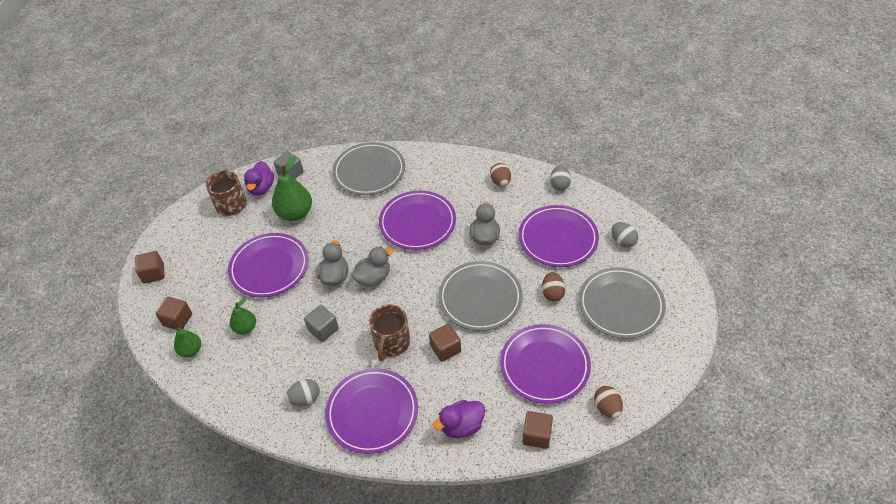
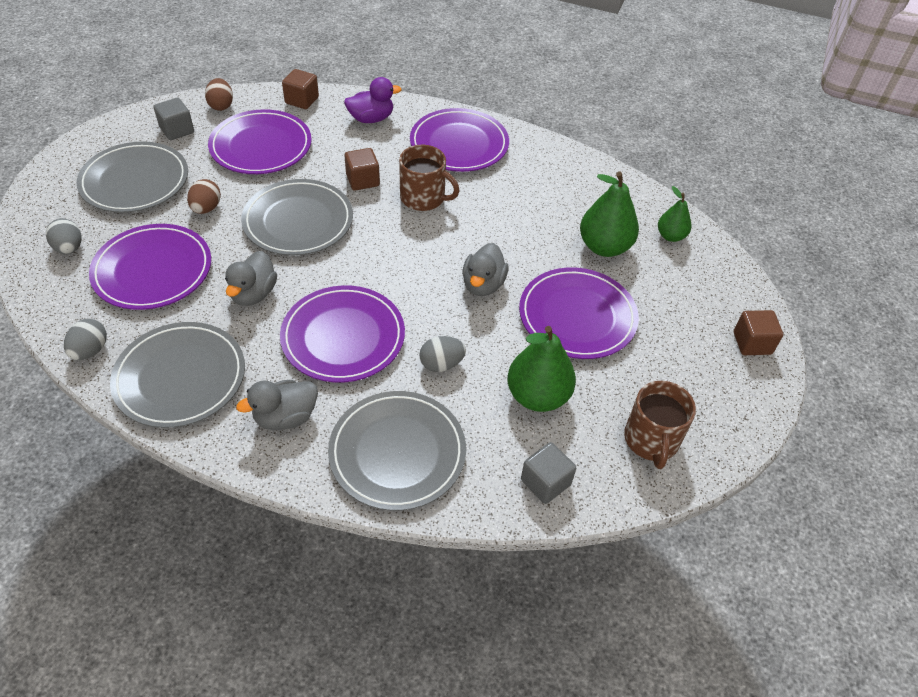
camera: 175 degrees left, 0 degrees up
(177, 320) = (697, 273): brown cube -> none
(245, 328) = (604, 247): green pear -> green pear, size x1.71
(261, 188) = (599, 461): purple duck -> none
(305, 398) = (530, 167): grey egg -> grey egg (441, 364)
(323, 329) = (504, 226): grey cube -> grey cube (177, 130)
(373, 278) = (429, 272): grey duck -> grey duck (285, 417)
(391, 342) = (423, 198): brown mug -> brown mug turned 90 degrees clockwise
(500, 182) = (180, 377): brown egg -> grey plate

